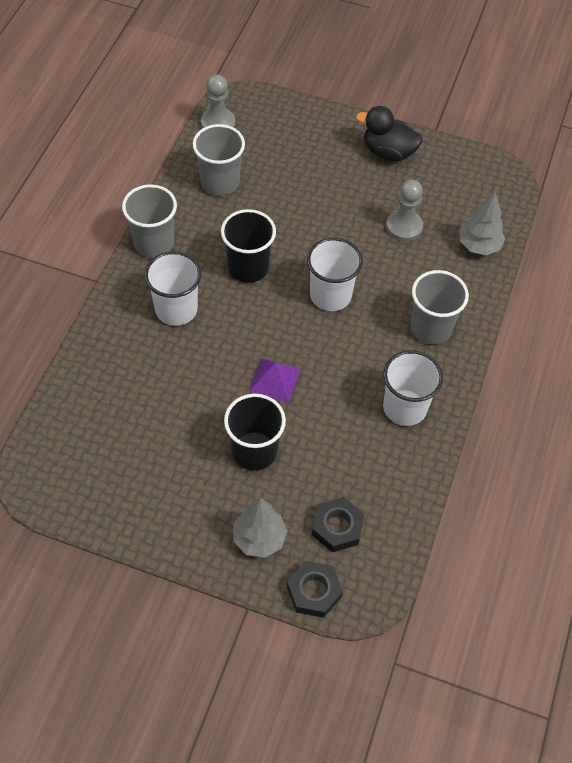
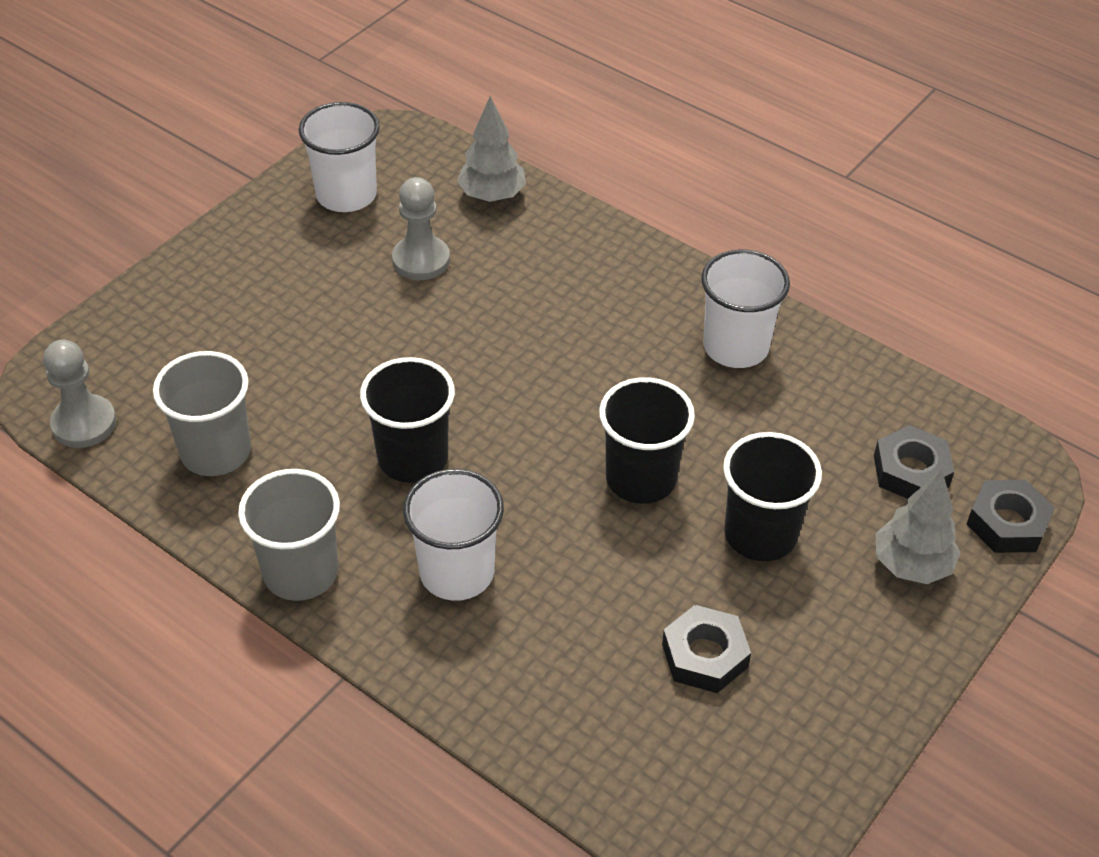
camera: 70 degrees left, 10 degrees down
(157, 439) = (704, 655): none -> black nut
(274, 380) = (641, 478): purple pyramid -> black cup
(330, 295) = (510, 374): white cup -> white cup (346, 195)
(388, 152) = (270, 237): black duck -> none
(431, 327) = (611, 283): grey cup -> none

